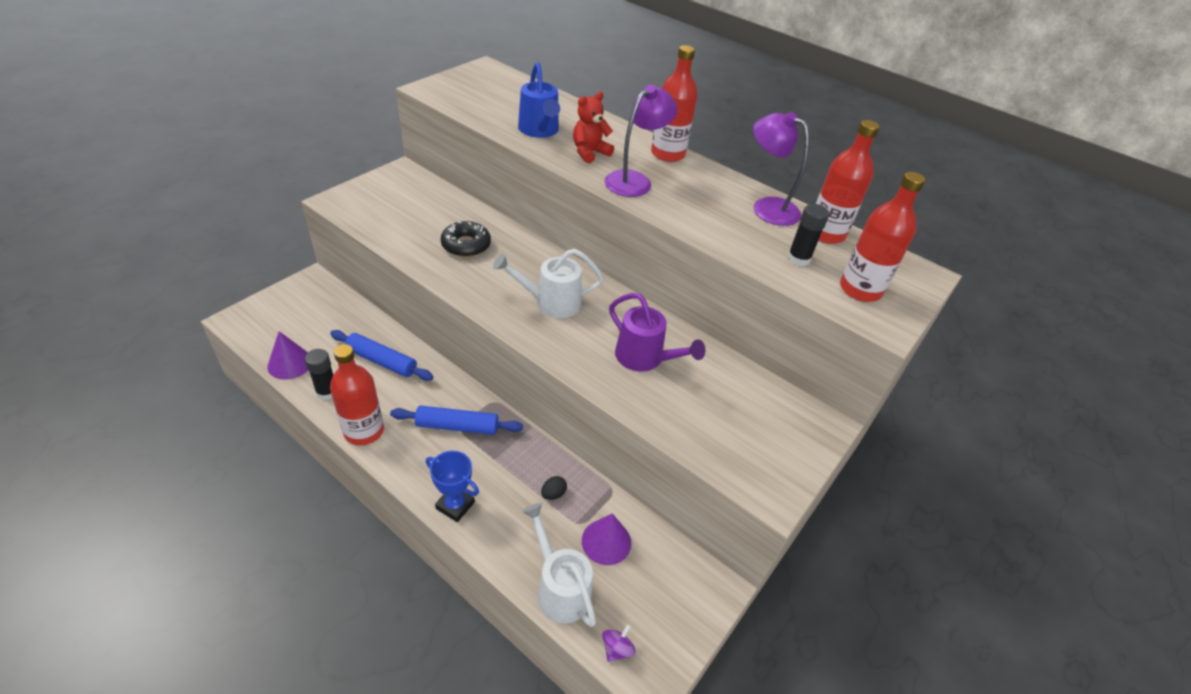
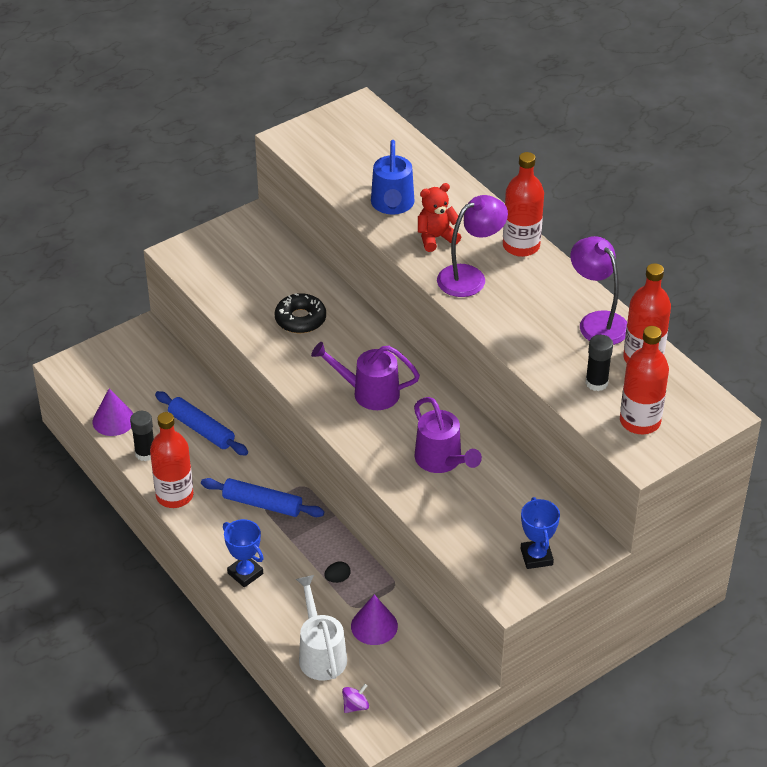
camera: 20 degrees right, 0 degrees up
(550, 302) = (368, 392): white watering can -> purple watering can
(779, 445) = (536, 557): none -> blue trophy

